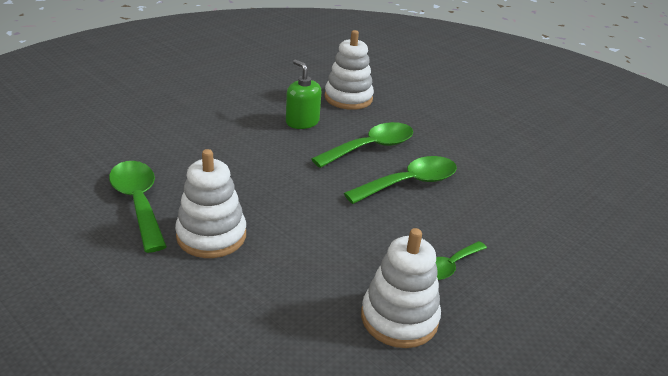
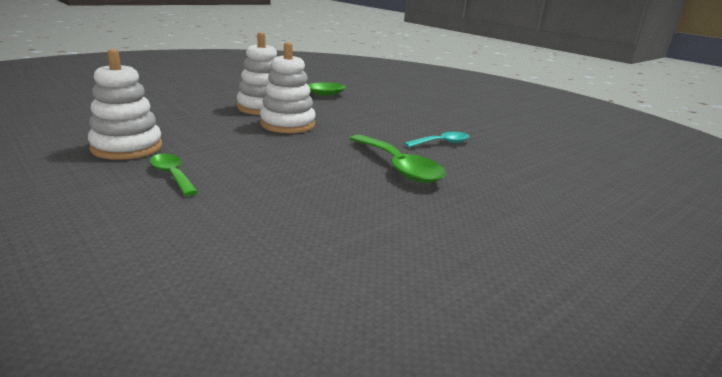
camera: 95 degrees right, 10 degrees down
(302, 122) = (442, 143): green soap dispenser -> turquoise spoon
(348, 98) = (517, 168): white stacking toy -> white stacking toy (287, 124)
(410, 183) = (324, 177): green spoon -> none

